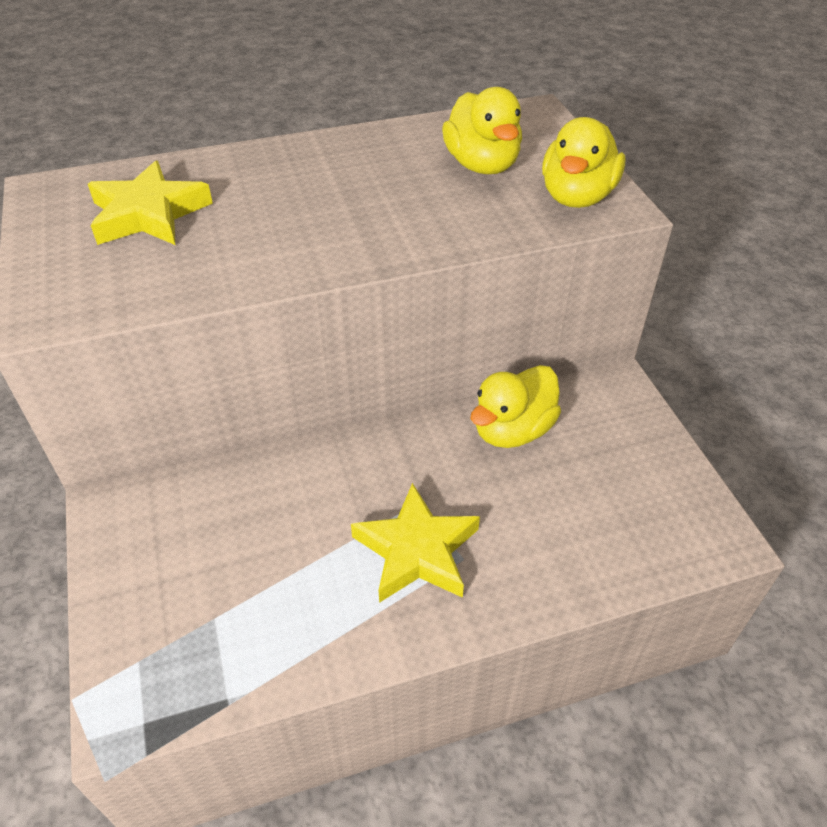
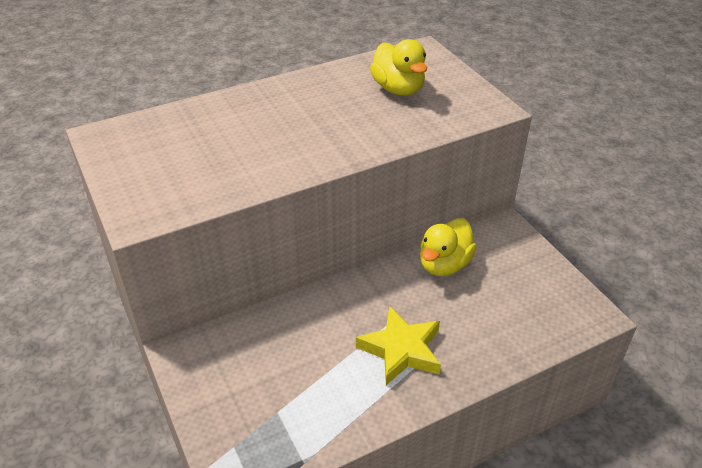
camera: 10 degrees left, 5 degrees down
(148, 214) = (182, 144): yellow star -> none
(577, 197) = (466, 104): yellow duck -> none

